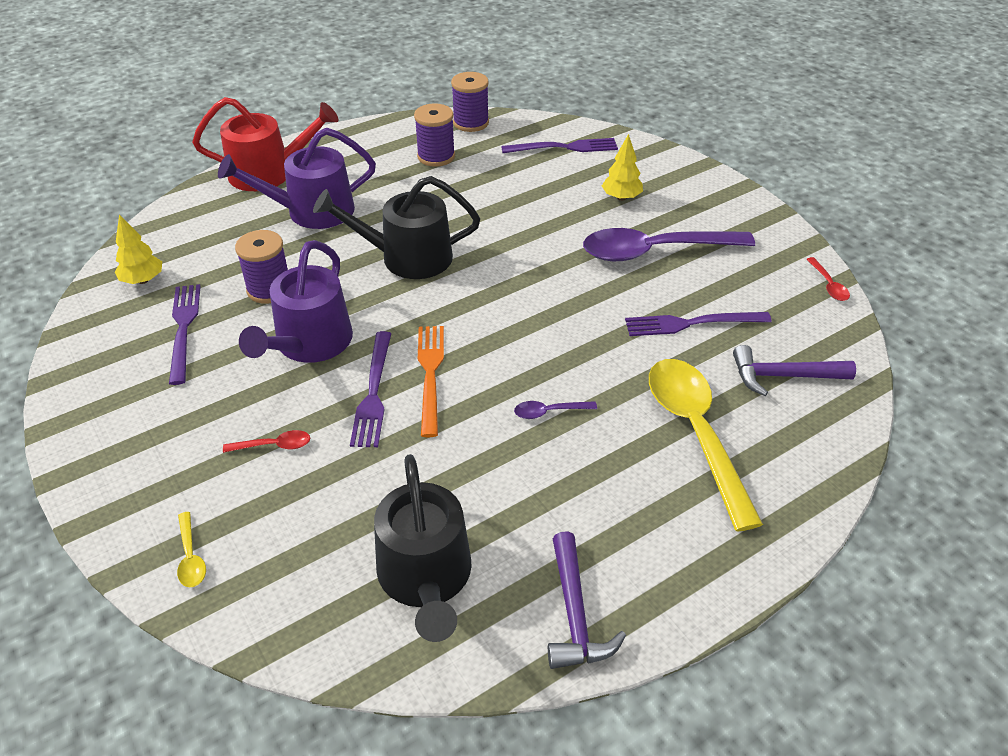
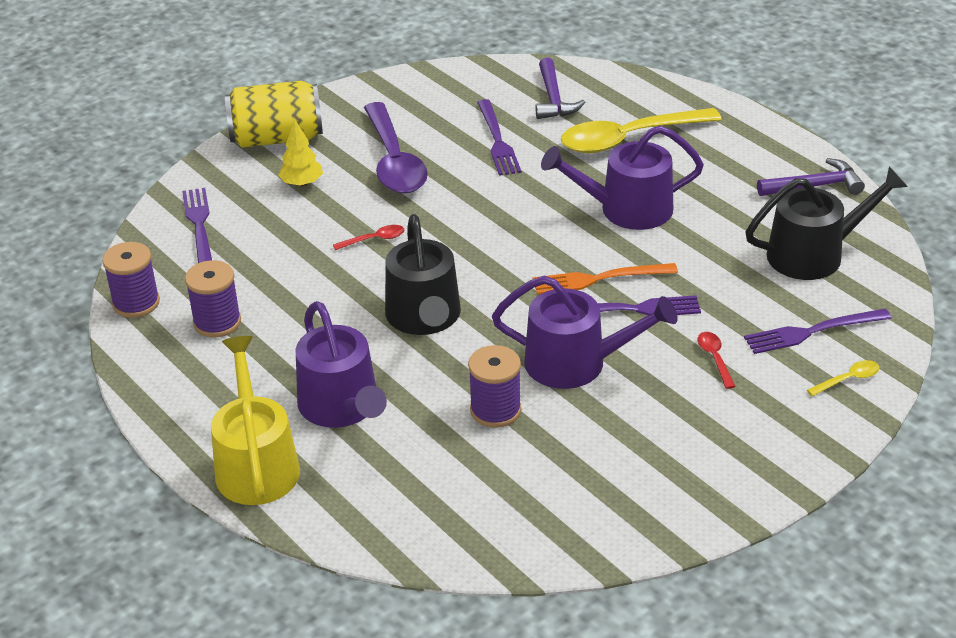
camera: 95 degrees left, 5 degrees down
(143, 280) = (497, 521): yellow tree -> none
(184, 329) = (574, 462): purple fork -> purple fork (812, 331)
(268, 173) = (256, 464): red watering can -> yellow watering can
(549, 412) = (627, 209): purple spoon -> purple watering can
(696, 185) = (276, 138): none -> yellow can
(828, 285) = (432, 73): red spoon -> red spoon (374, 239)

